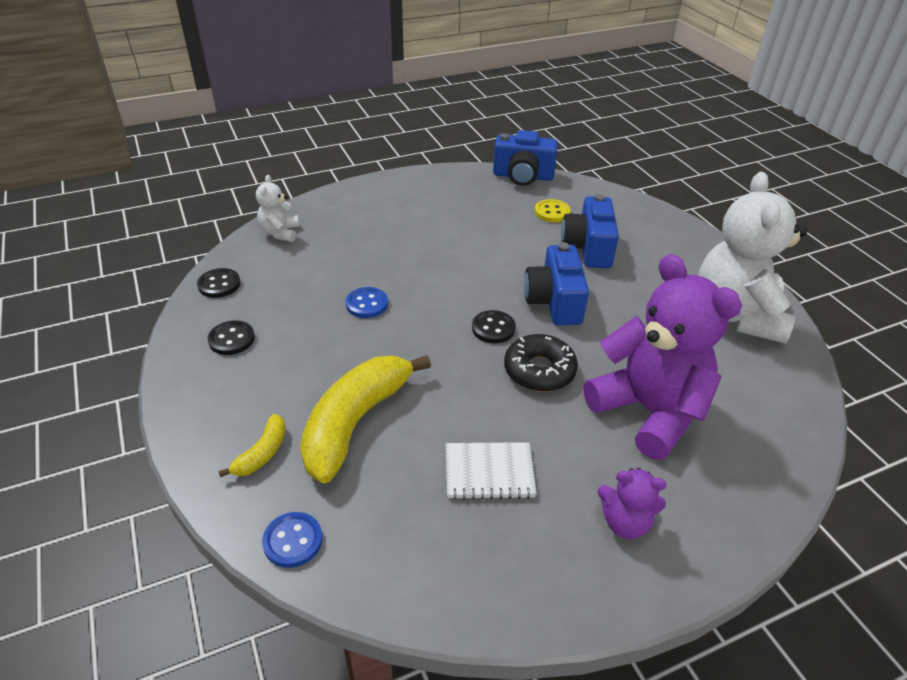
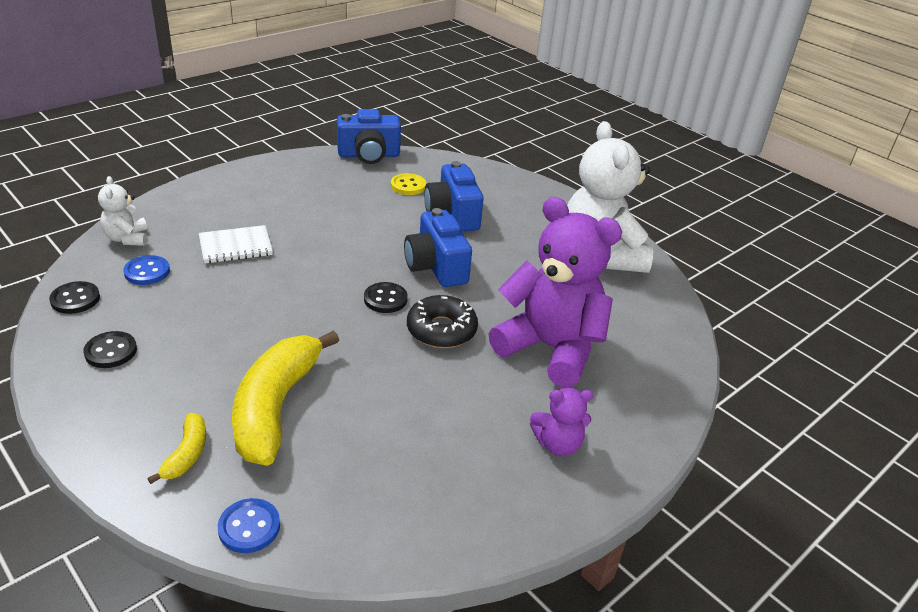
camera: 20 degrees left, 5 degrees down
(367, 304) = (249, 295): blue button -> blue button (147, 272)
(489, 472) = (423, 427): white notebook -> white notebook (235, 246)

